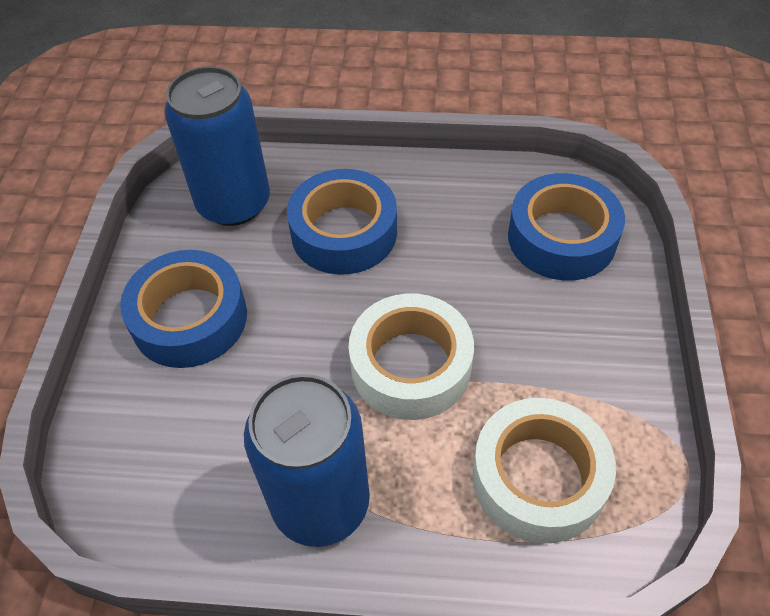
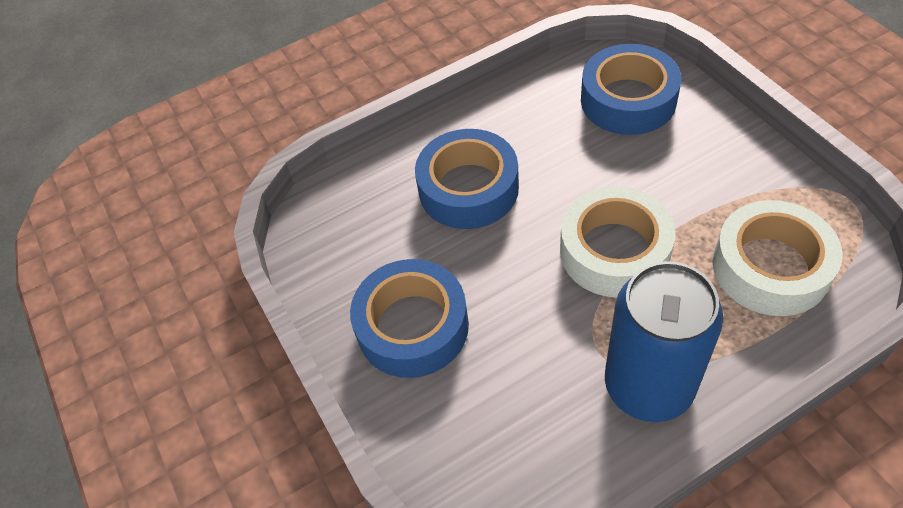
camera: 30 degrees left, 0 degrees up
(234, 203) = (356, 219): blue can -> none

